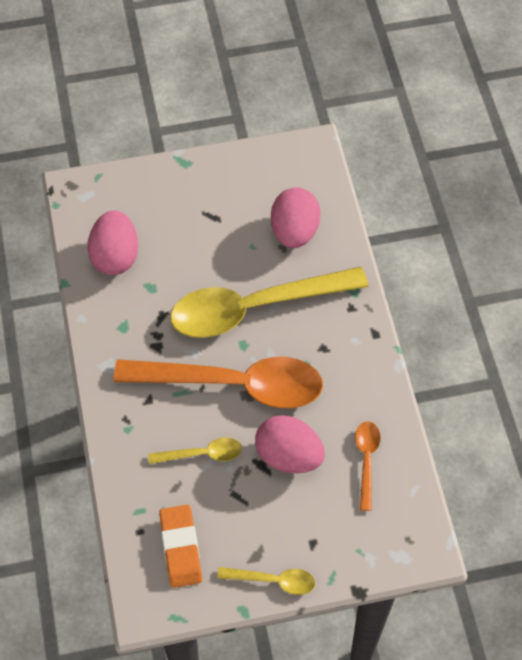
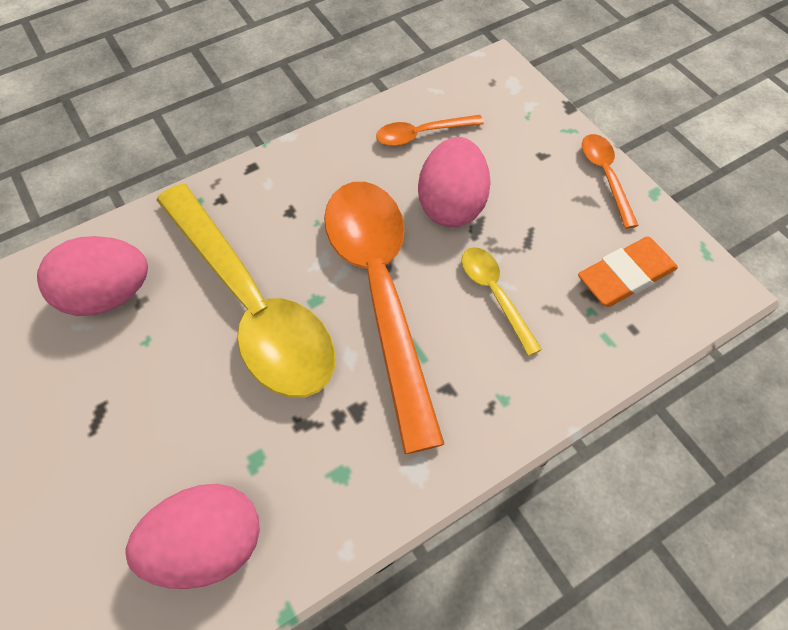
camera: 110 degrees left, 0 degrees up
(274, 581) = (605, 176): yellow spoon -> orange spoon

